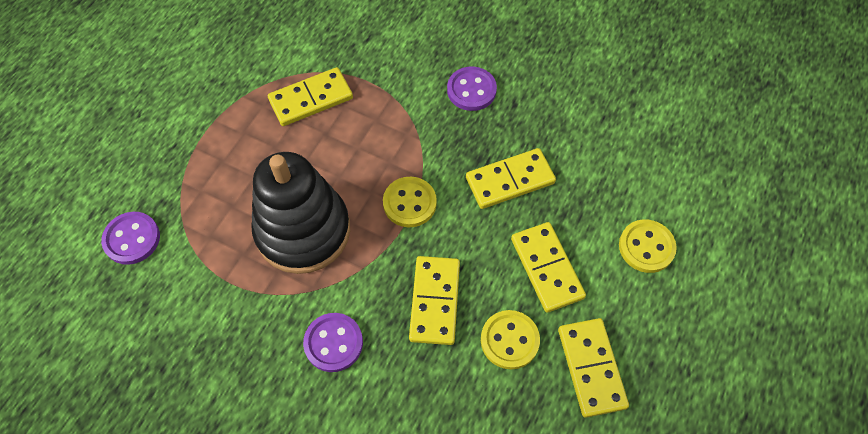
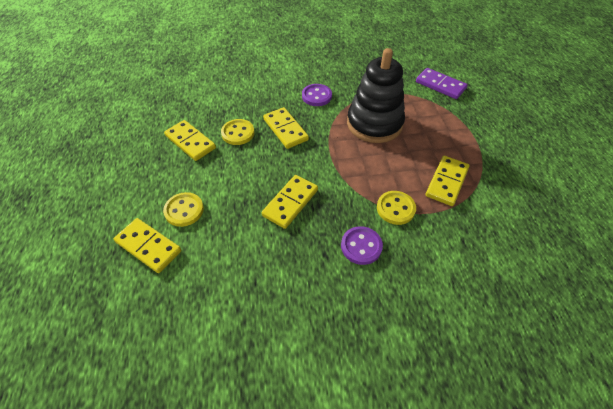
camera: 145 degrees right, 10 degrees down
(132, 239) = (440, 85): purple button -> purple domino
(409, 203) = (336, 161): yellow button -> yellow button (395, 208)
(547, 268) = (238, 170): yellow domino -> yellow domino (148, 246)

